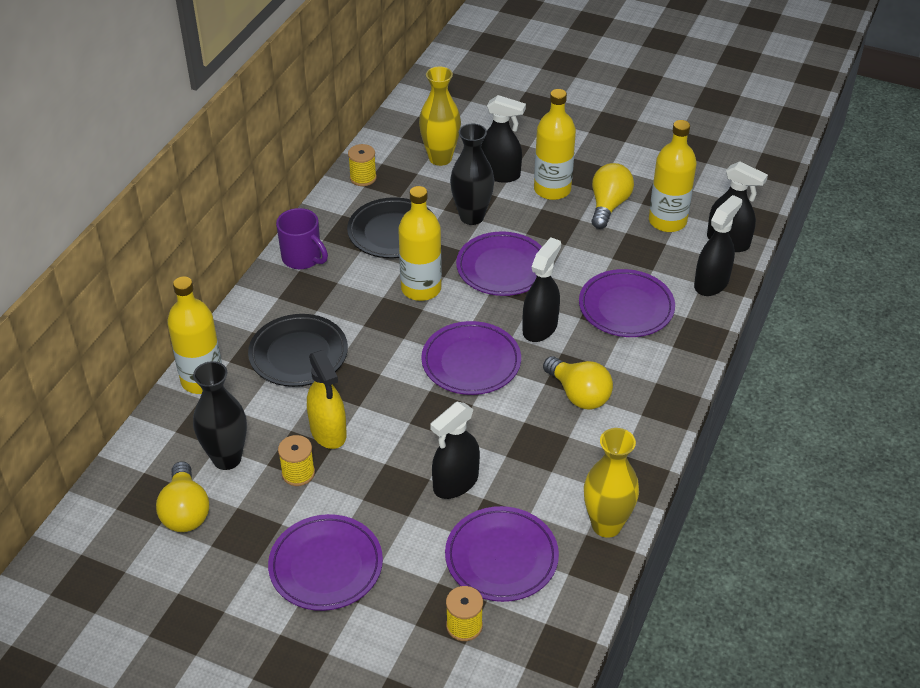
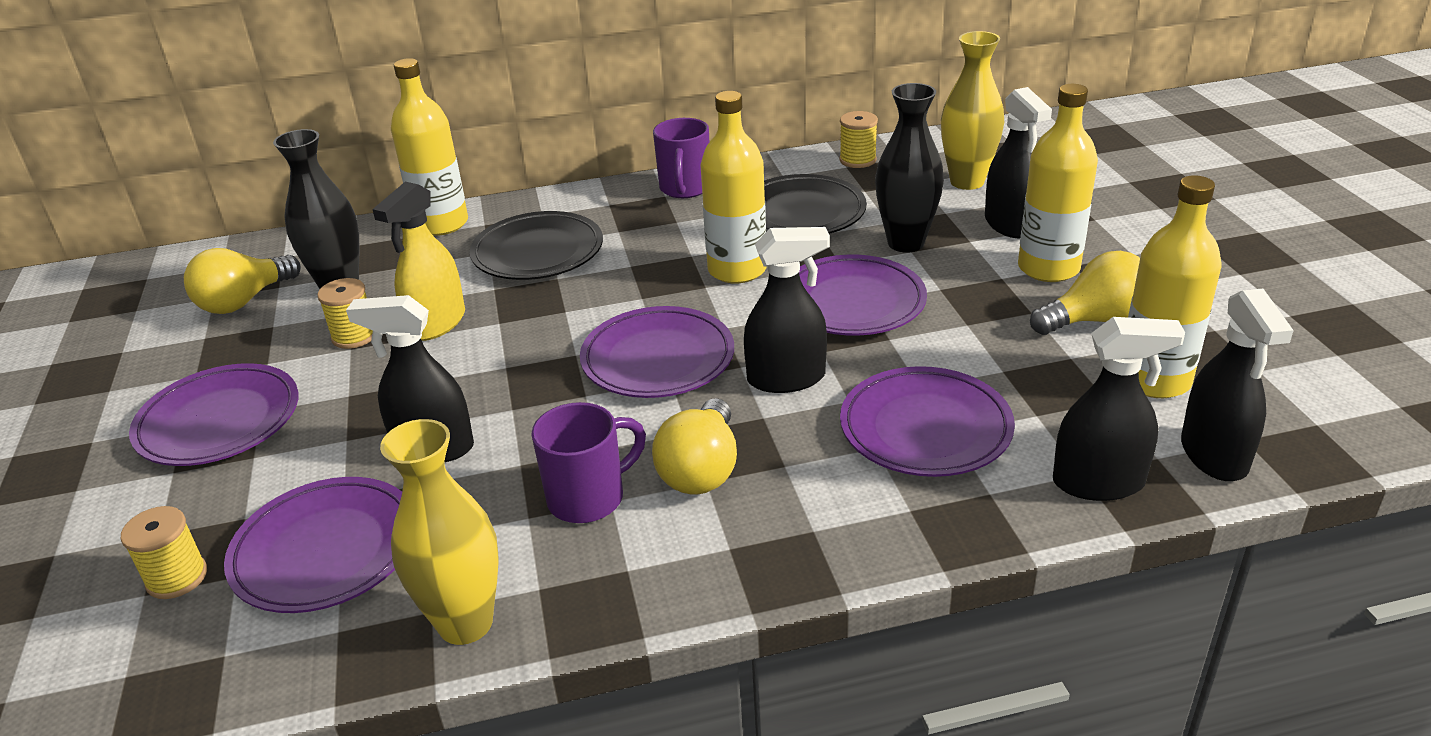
camera: 55 degrees right, 10 degrees down
(559, 443) = (589, 498): none -> purple mug

